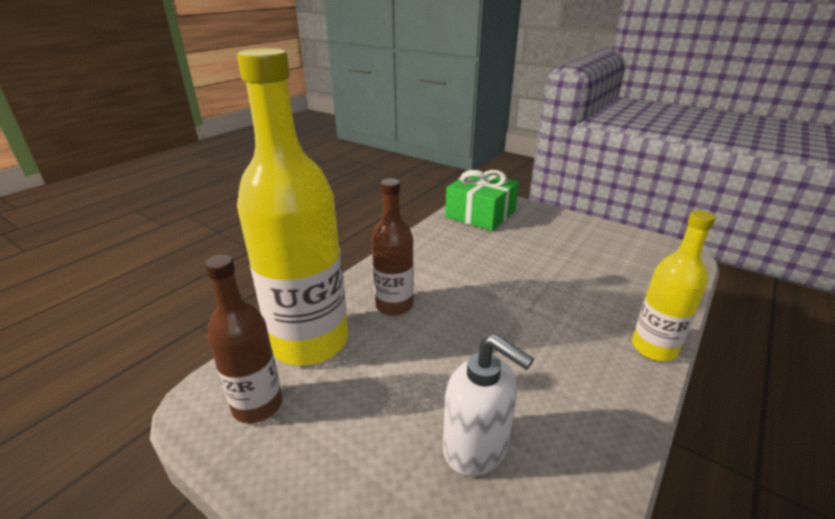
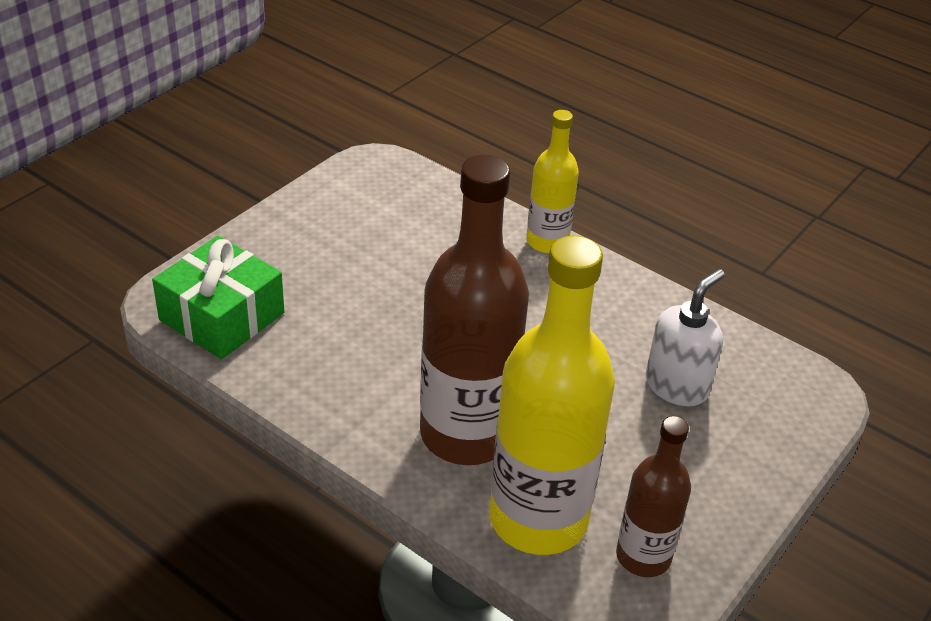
camera: 90 degrees left, 10 degrees up
(394, 305) = (466, 434): brown bottle -> brown bottle, size x1.82

